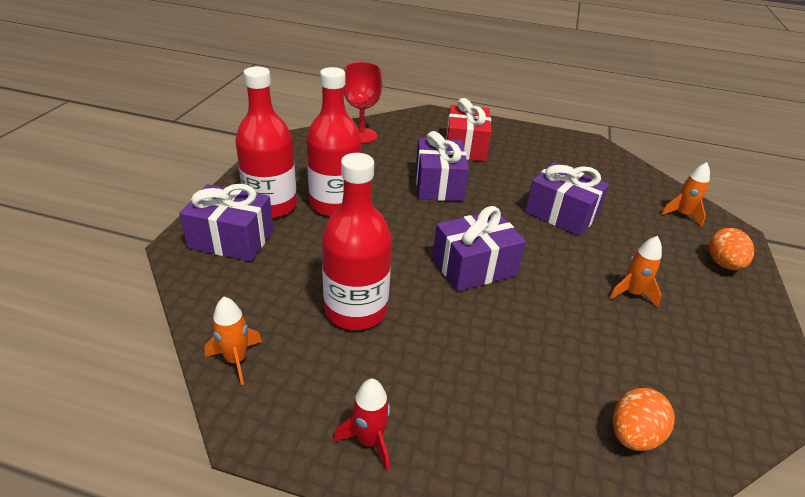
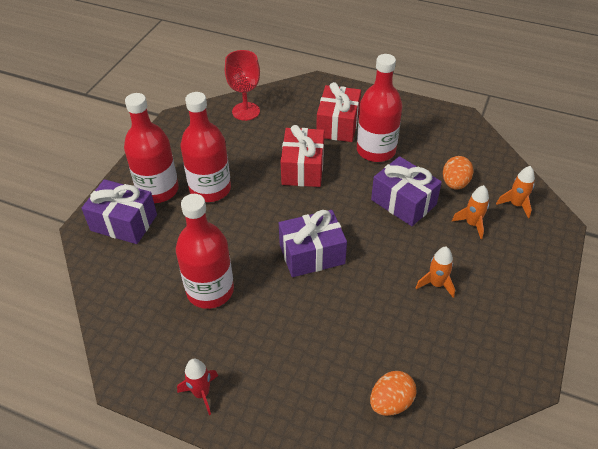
camera: 10 degrees right, 10 degrees up
(236, 360) = (119, 328): orange rocket -> orange rocket (472, 224)
(438, 184) = (303, 168): purple gift -> red gift
(513, 168) = (376, 150): none -> red bottle
(723, 264) = (530, 258): orange egg -> orange egg (455, 183)

